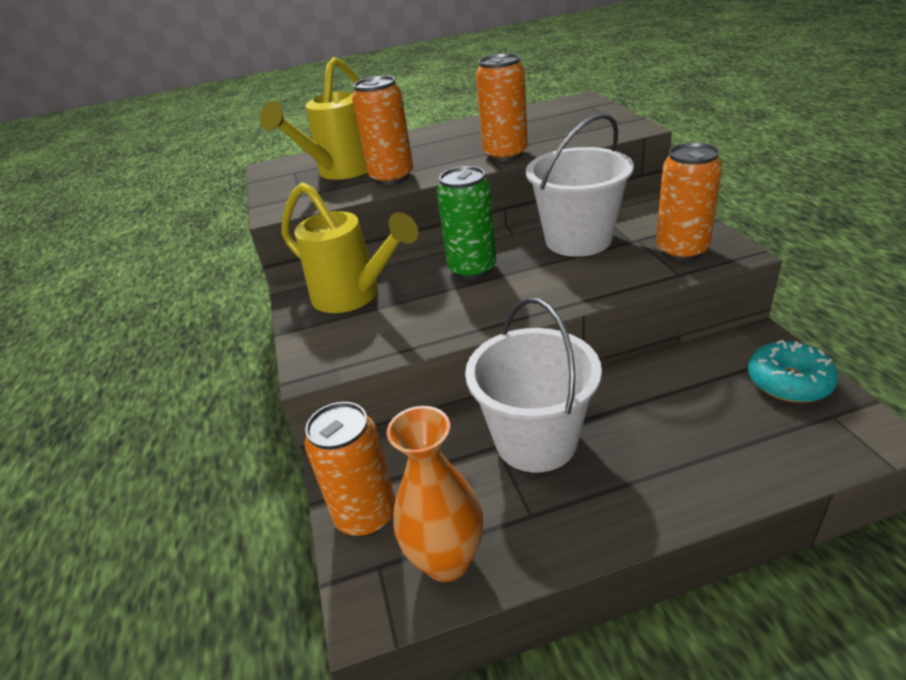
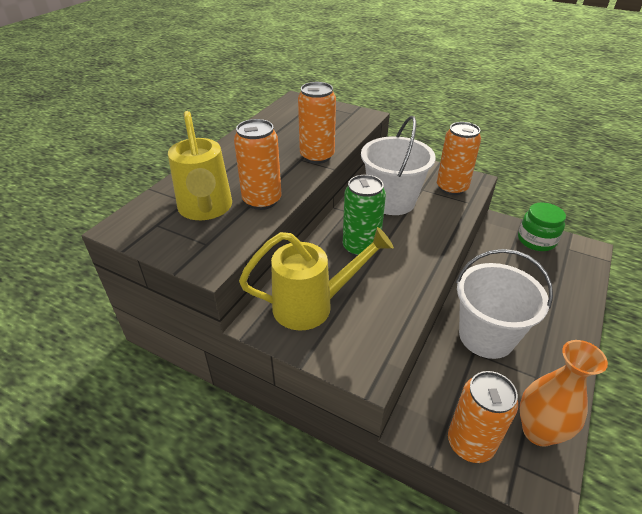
camera: 50 degrees left, 5 degrees up
(788, 382) = (536, 240): turquoise donut -> green jar

